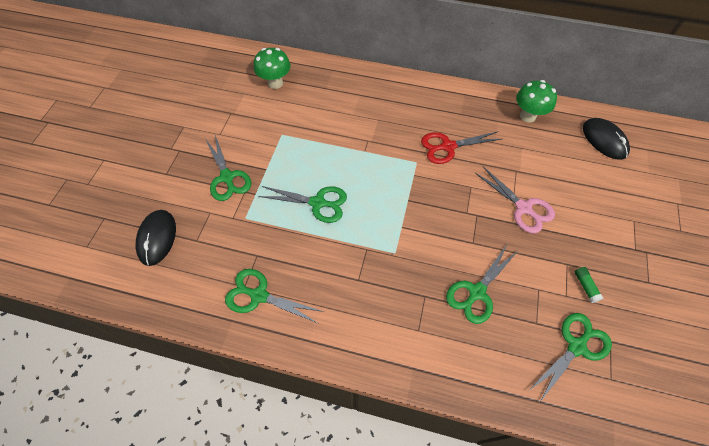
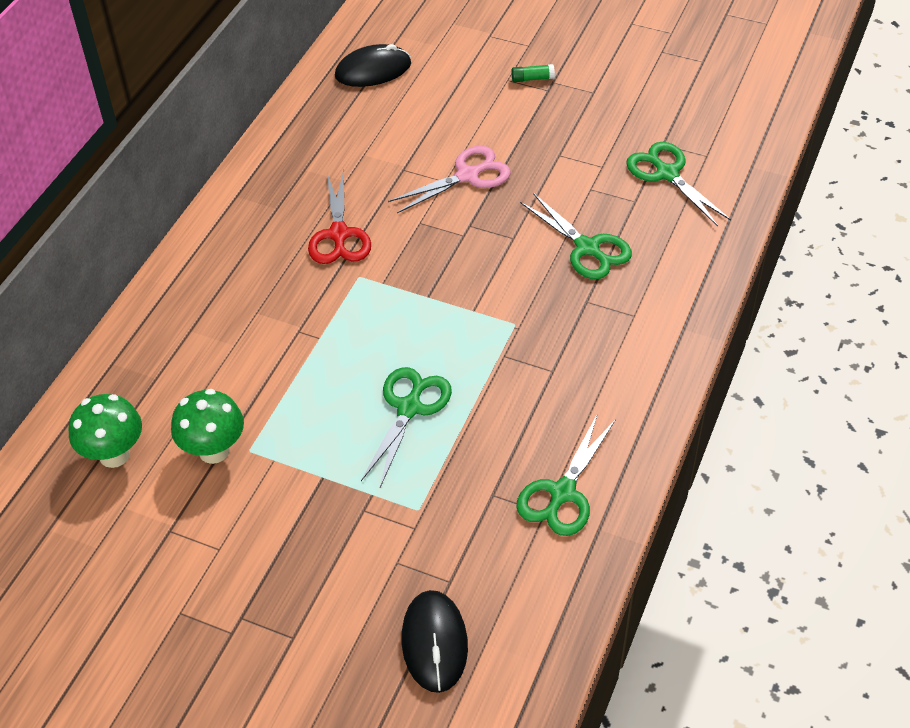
camera: 80 degrees left, 10 degrees down
(157, 238) = (434, 642): black mouse -> black mouse turned 75 degrees clockwise
(227, 177) = (326, 536): green scissors -> none
(527, 116) = (305, 135): green mushroom -> green mushroom (214, 451)
(585, 286) = (592, 146): green glue stick -> green glue stick (532, 78)

